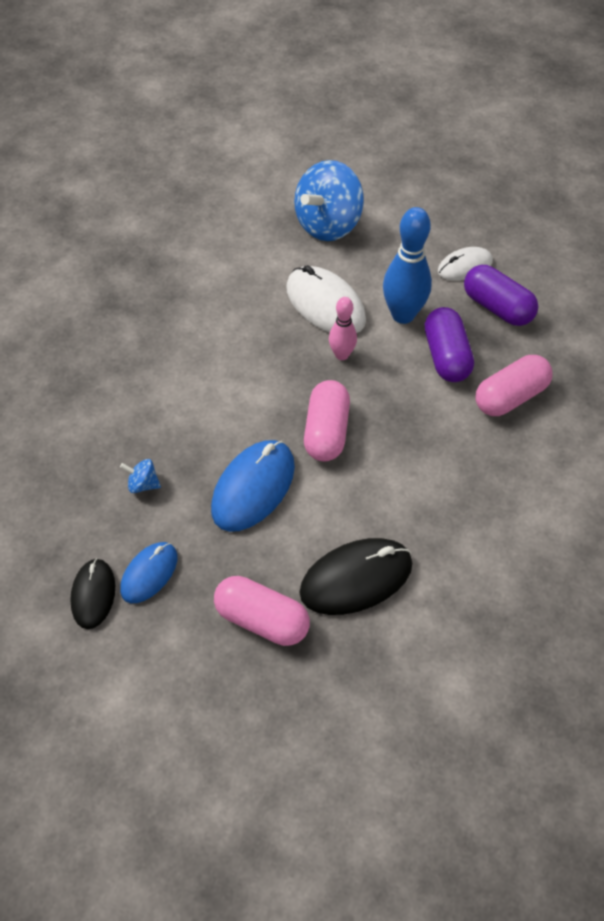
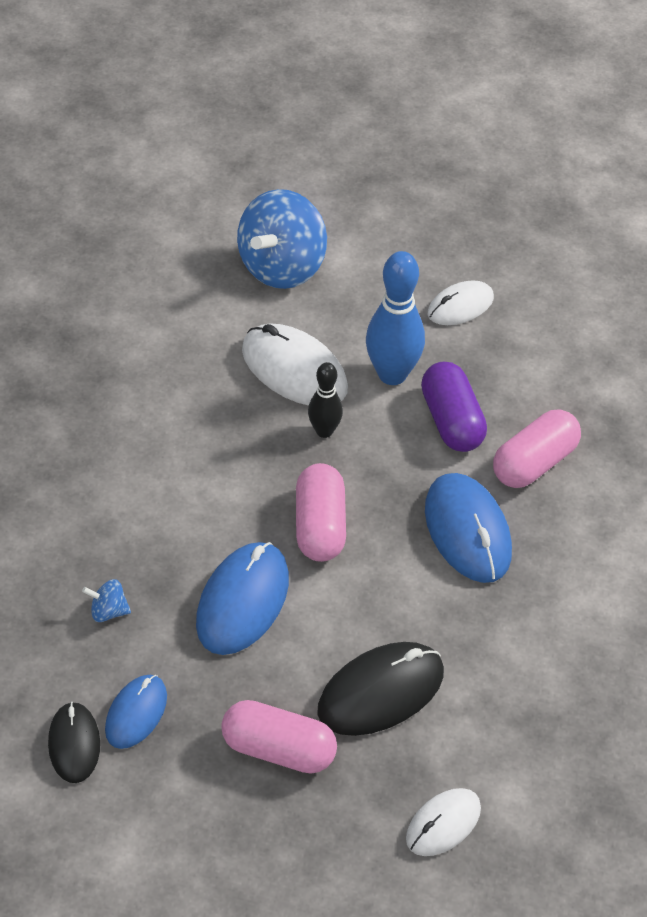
camera: 10 degrees left, 5 degrees down
(342, 355) = (324, 431): pink bowling pin -> black bowling pin
(393, 704) = (443, 824): none -> white mouse
(448, 448) = (467, 531): none -> blue mouse
(497, 307) = (506, 354): purple capsule -> none

